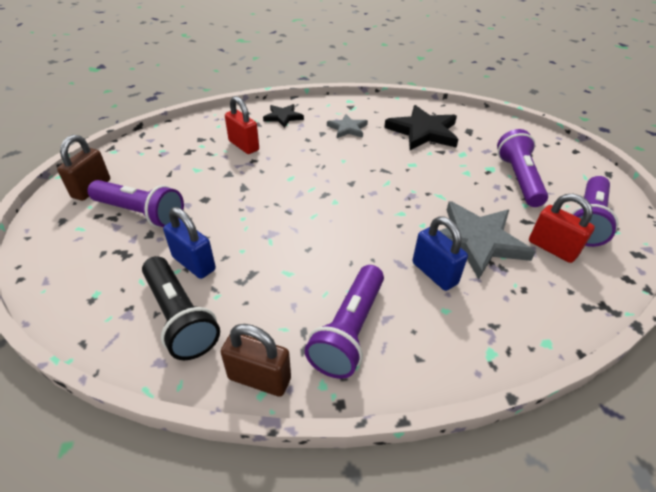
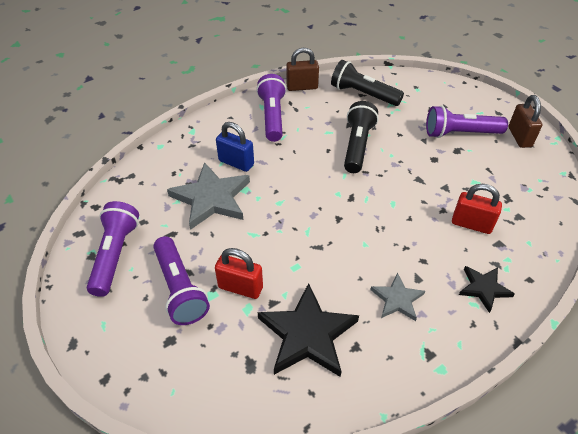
camera: 155 degrees right, 5 degrees up
(194, 263) = (387, 118): blue padlock -> none
(269, 241) = (357, 146): none -> black flashlight
(552, 248) = (151, 212): red padlock -> red padlock (240, 287)

